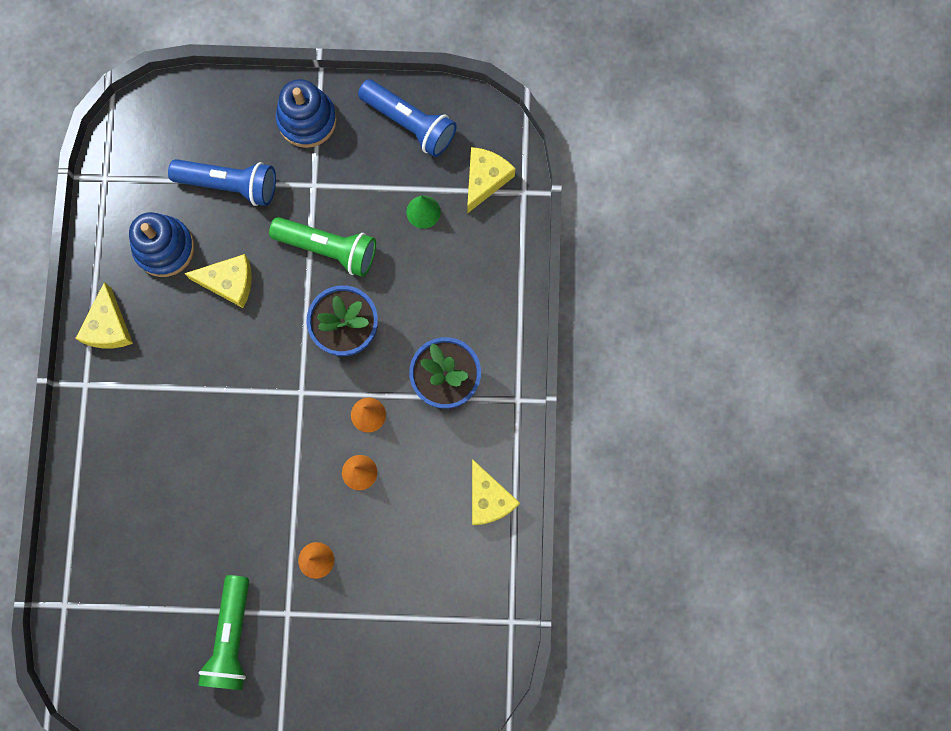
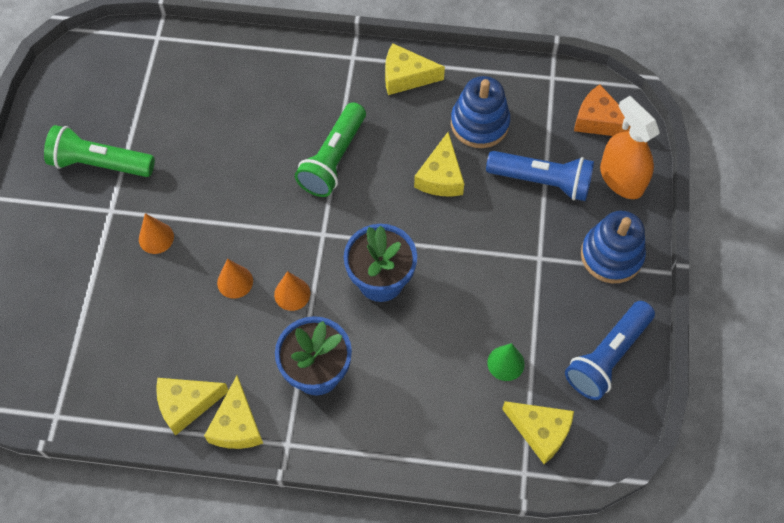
camera: 95 degrees right, 15 degrees down
(156, 131) = (599, 121): none -> orange cheese
(222, 110) = (621, 179): none -> orange spray bottle
(229, 185) = (542, 181): blue flashlight -> blue flashlight turned 90 degrees counterclockwise
(328, 249) = (469, 267): green flashlight -> green flashlight (333, 159)
(503, 448) = (237, 424): none -> yellow cheese

